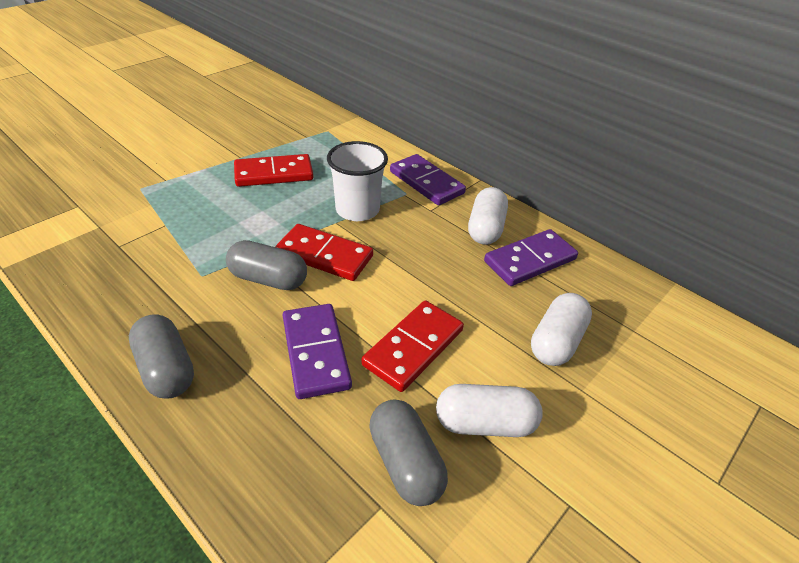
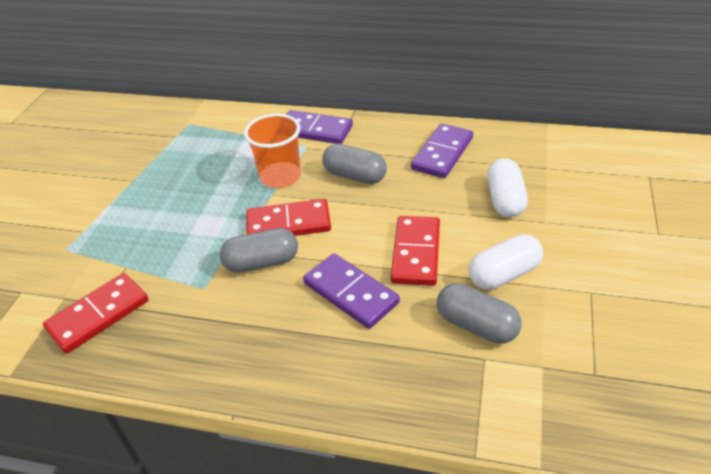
camera: 25 degrees left, 0 degrees up
(166, 369) = (249, 365): grey capsule -> grey capsule (355, 176)
(274, 174) = (179, 180): red domino -> red domino (98, 315)
(357, 210) = (280, 177): white cup -> orange cup
(485, 228) = (391, 145): white capsule -> none

